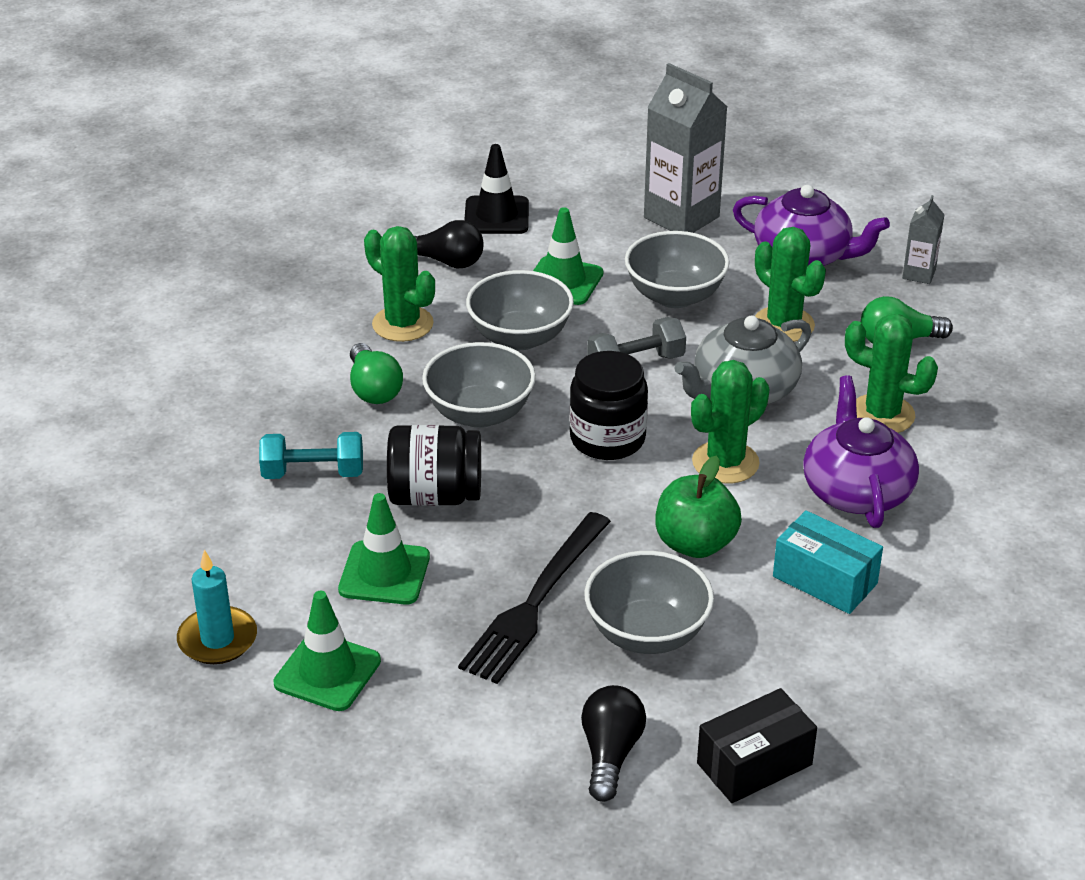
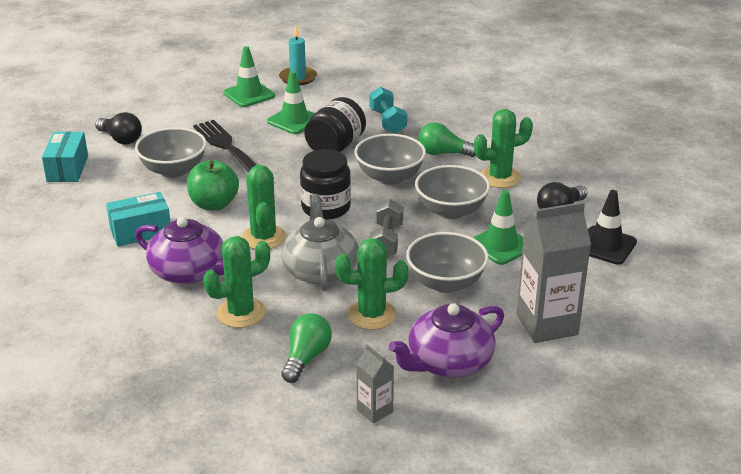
camera: 120 degrees right, 5 degrees down
(313, 473) = (387, 121): turquoise dumbbell -> turquoise dumbbell turned 45 degrees counterclockwise
(754, 764) = (67, 169): black box -> turquoise box

